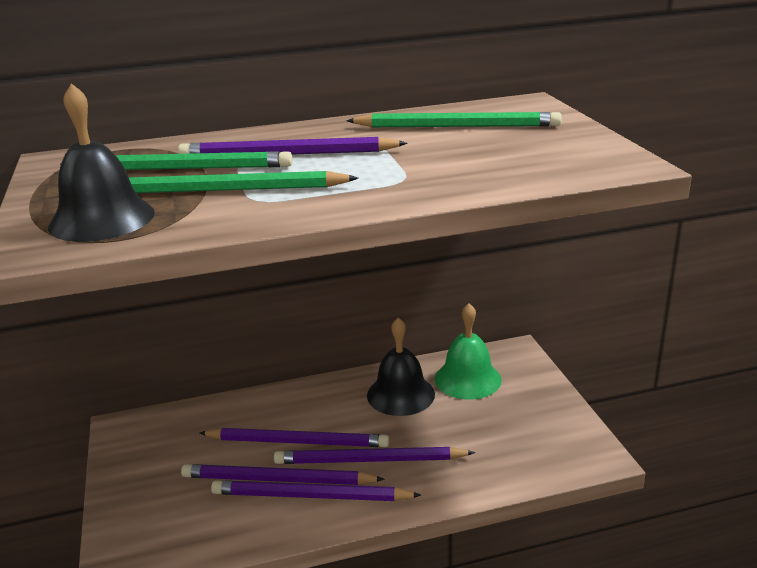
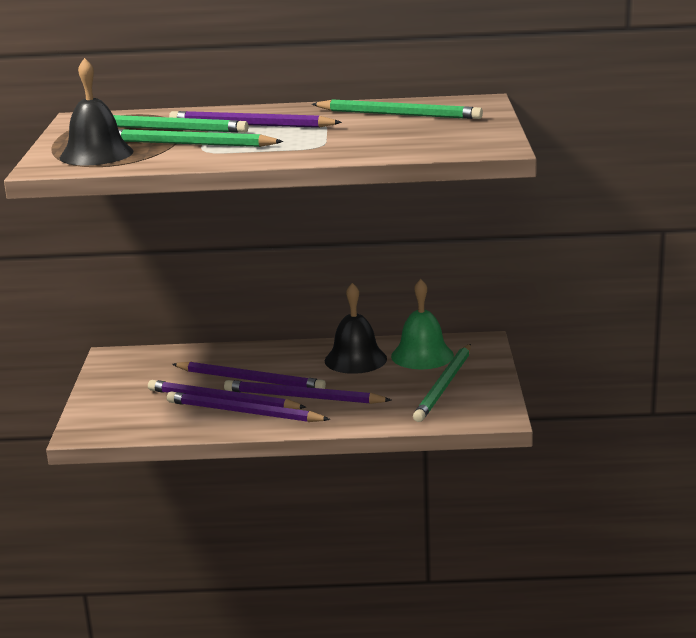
camera: 15 degrees right, 5 degrees down
(514, 419) = (444, 385): none -> green pencil

